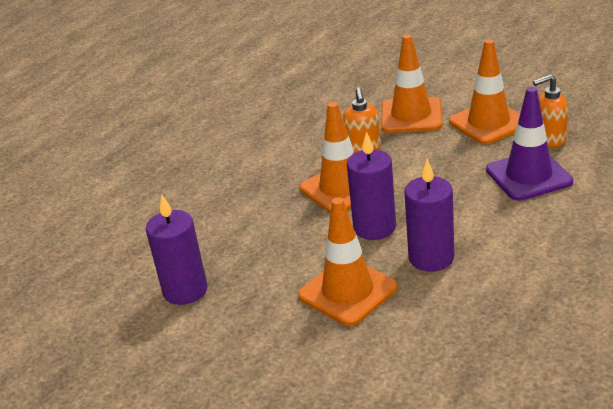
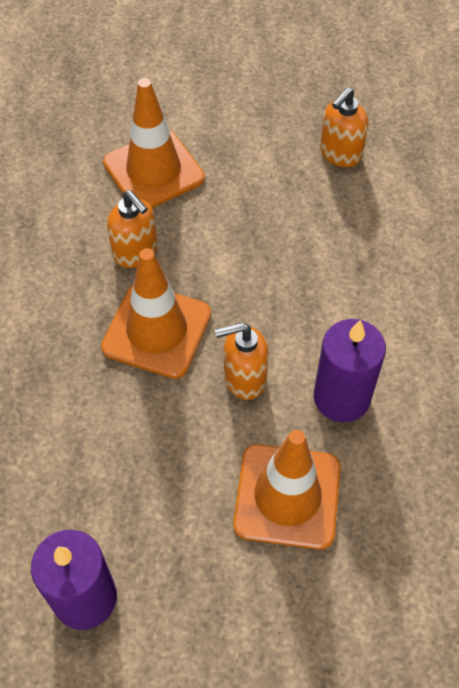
camera: 40 degrees left, 25 degrees up
(374, 227) = (244, 378): purple candle -> orange soap dispenser
(488, 123) = (255, 151): orange traffic cone -> none
(528, 176) = (357, 222): purple traffic cone -> none

